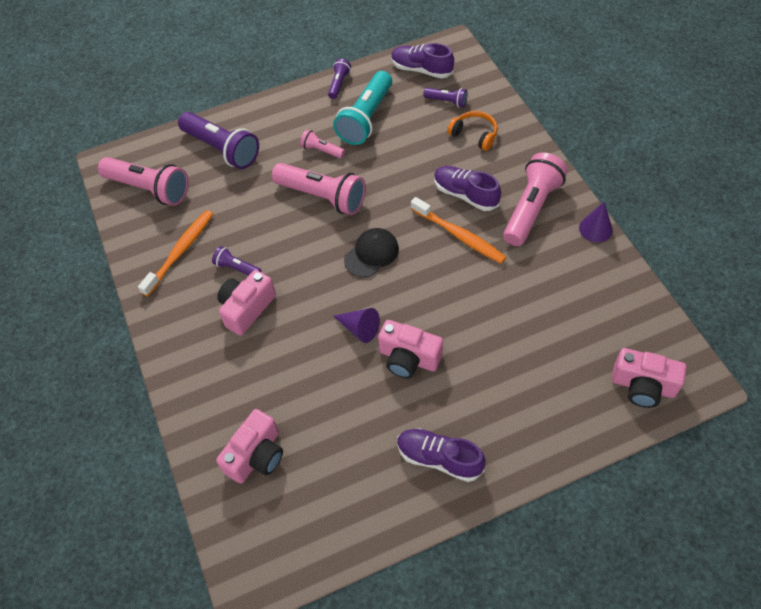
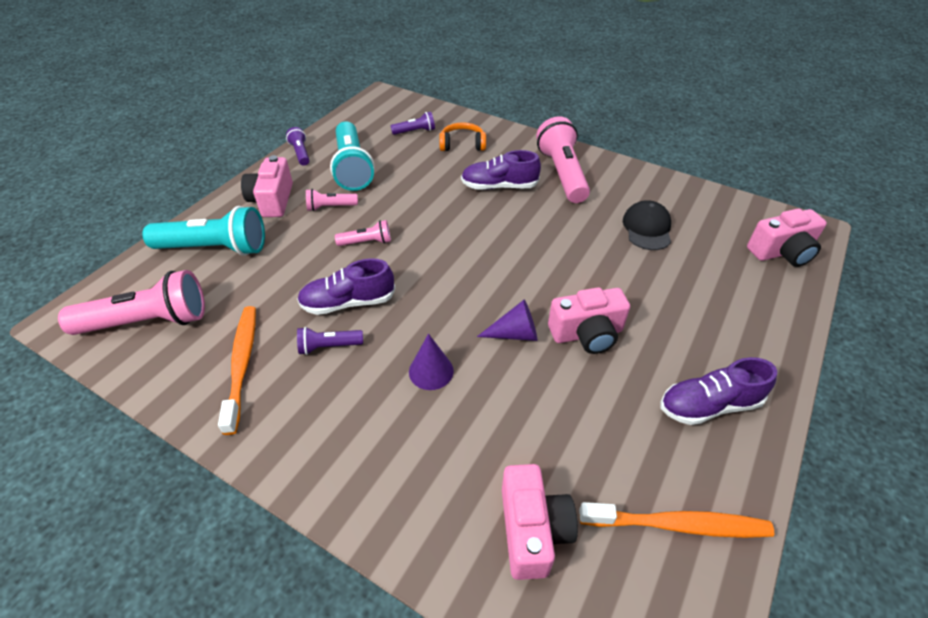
camera: 40 degrees left, 10 degrees down
(222, 149) = (215, 248): purple flashlight -> turquoise flashlight
(247, 309) = (376, 380): pink camera -> pink camera (272, 200)
(322, 196) = (366, 242): pink flashlight -> pink flashlight, size x0.49
(371, 254) = (462, 266): black cap -> black cap (647, 228)
(421, 70) = (370, 119): purple shoe -> purple shoe (348, 302)
(459, 235) = (526, 216): orange toothbrush -> orange toothbrush (678, 524)
(595, 229) = (624, 166): purple cone -> purple cone (431, 371)

